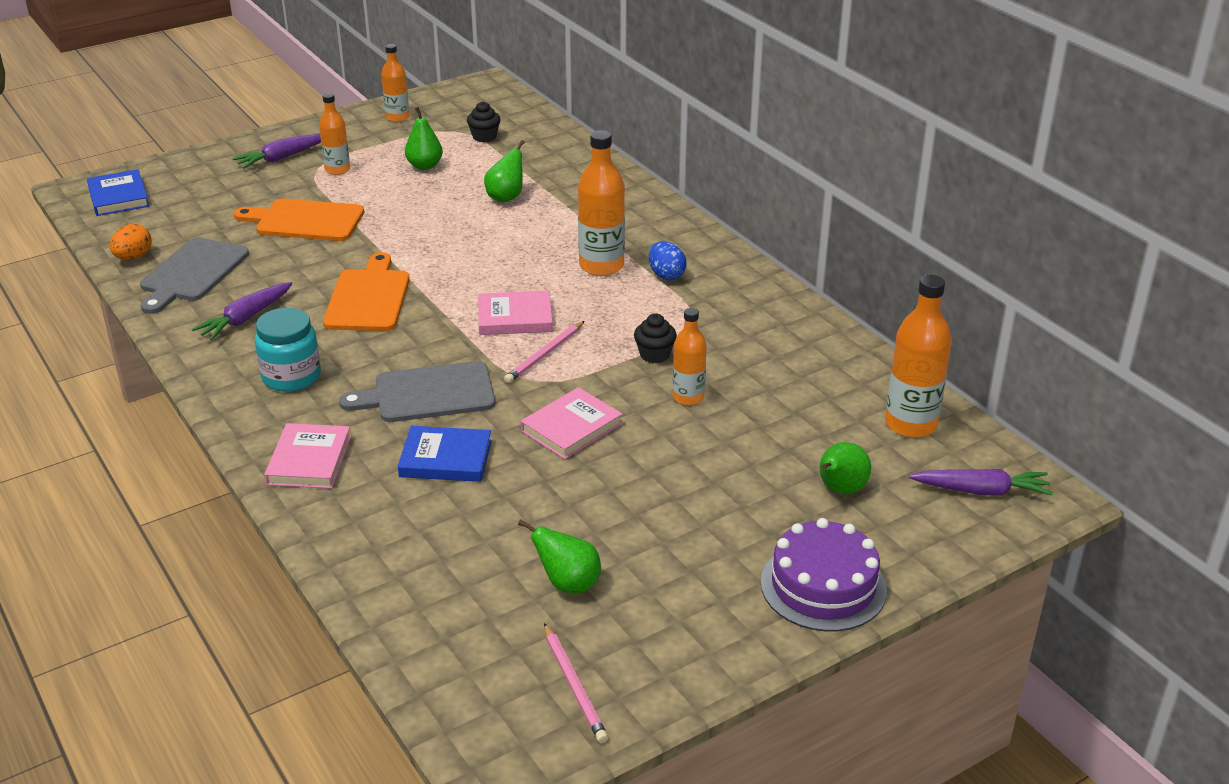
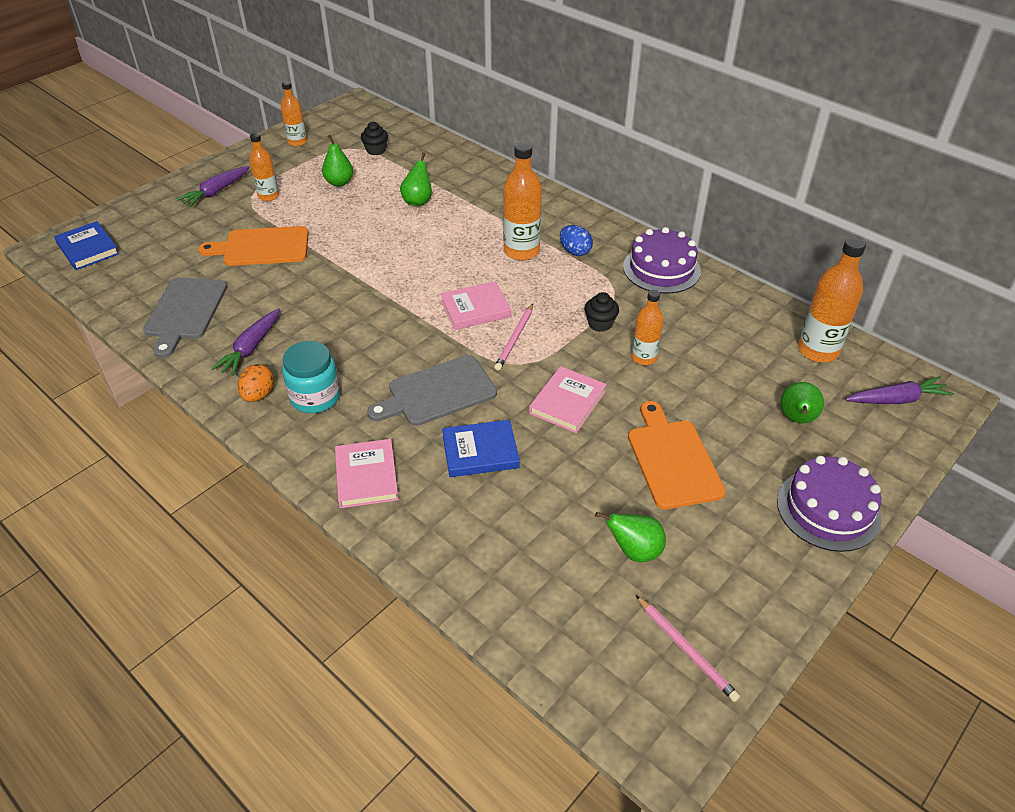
camera: 15 degrees left, 10 degrees up
(133, 257) = (126, 305): orange egg -> orange egg (258, 395)
(368, 298) = (347, 311): orange cutting board -> orange cutting board (672, 460)
(763, 308) = (661, 269): none -> purple cake

